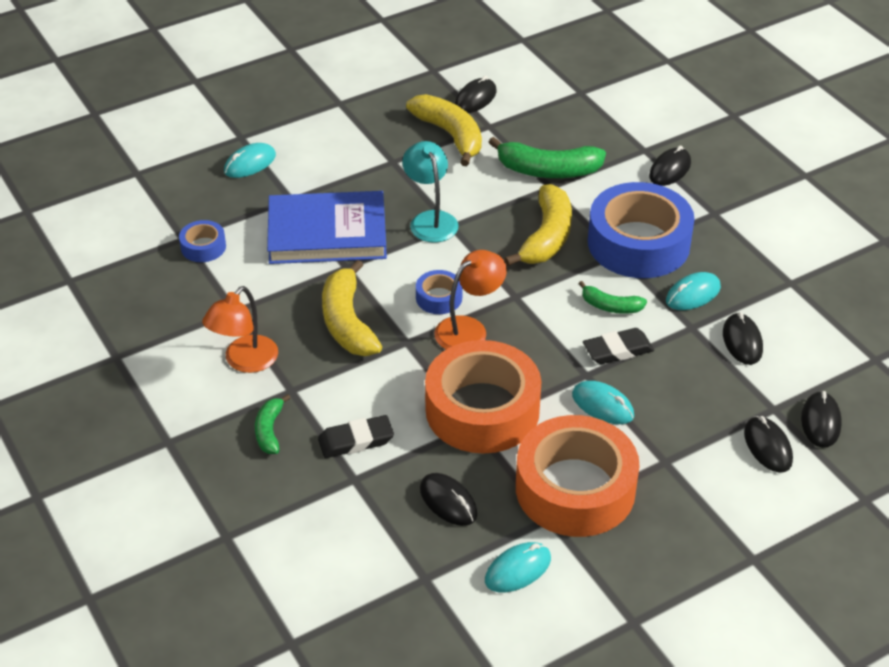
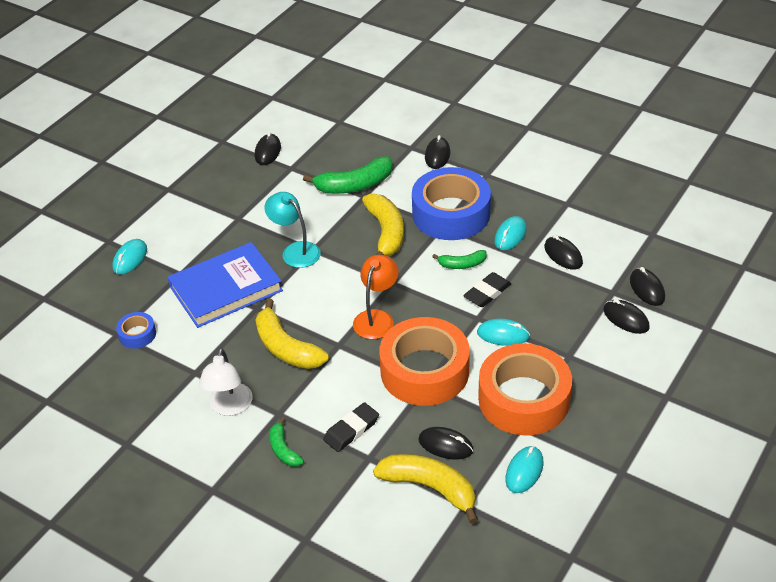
camera: 25 degrees left, 0 degrees up
(244, 362) = (229, 407): orange lamp -> white lamp
(439, 298) = (340, 304): blue tape -> none
(450, 135) = (267, 184): yellow banana -> yellow banana (430, 488)

